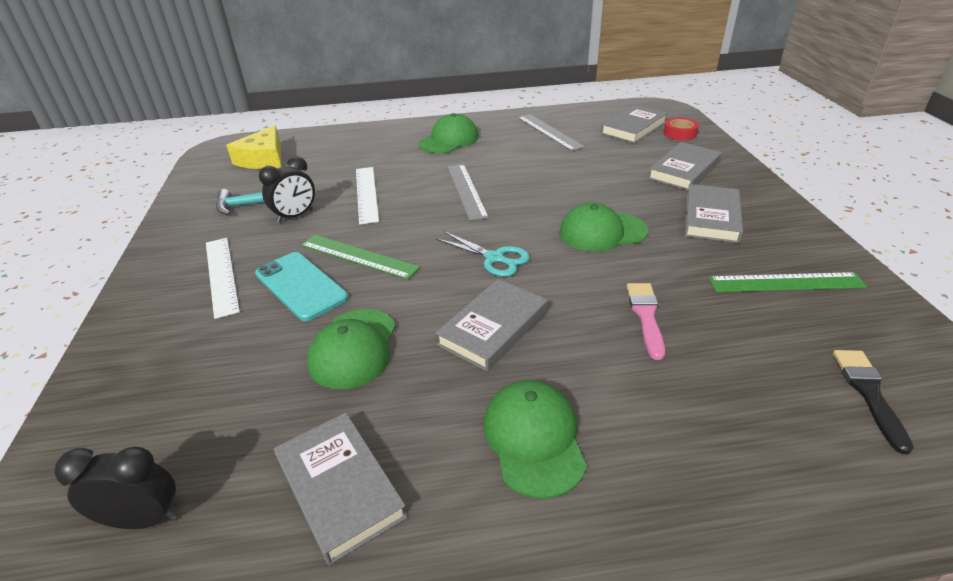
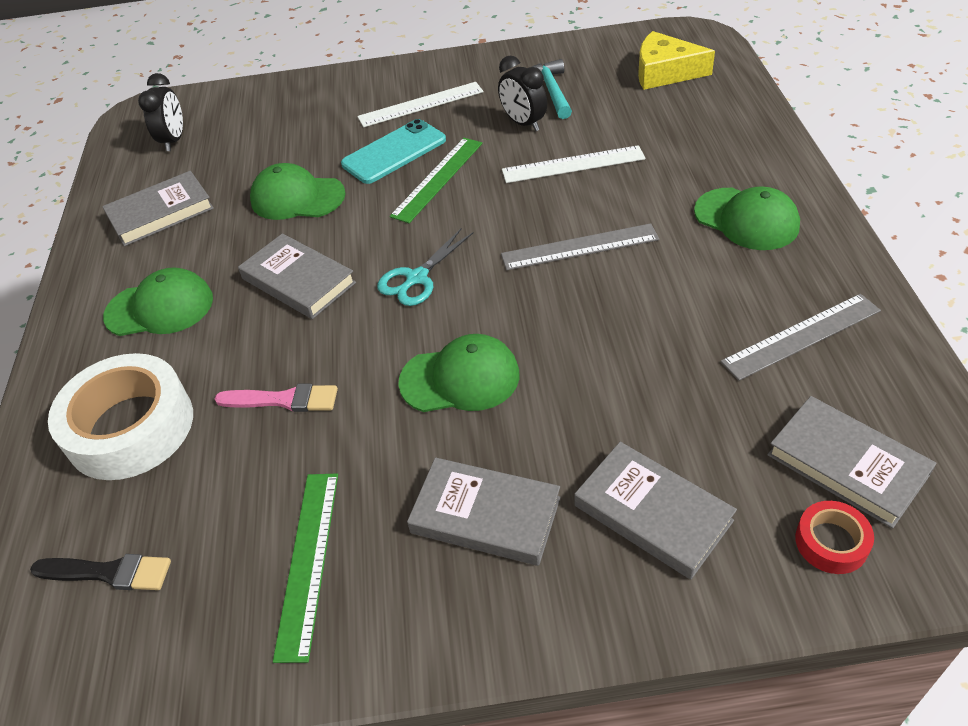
camera: 95 degrees right, 10 degrees up
(602, 232) = (460, 378): green cap -> green cap turned 90 degrees clockwise
(713, 420) = (130, 427): none -> white tape

